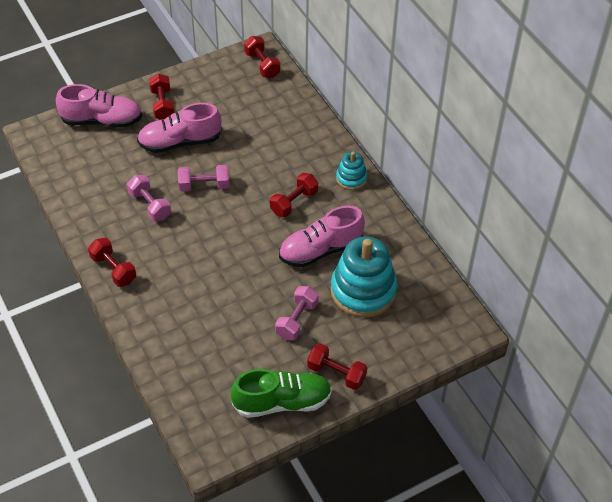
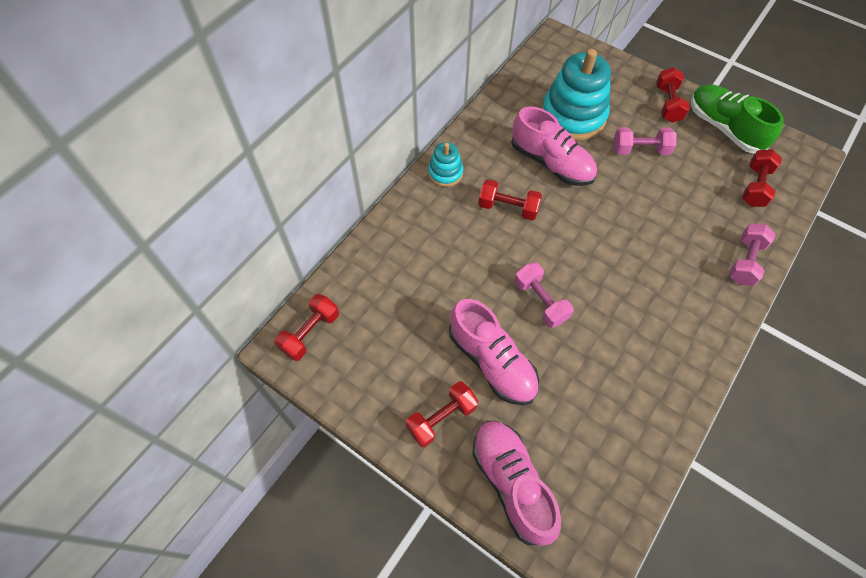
camera: 115 degrees left, 10 degrees up
(113, 269) = (709, 331): red dumbbell -> red dumbbell (755, 186)
(150, 205) = (604, 342): pink dumbbell -> pink dumbbell (745, 261)

